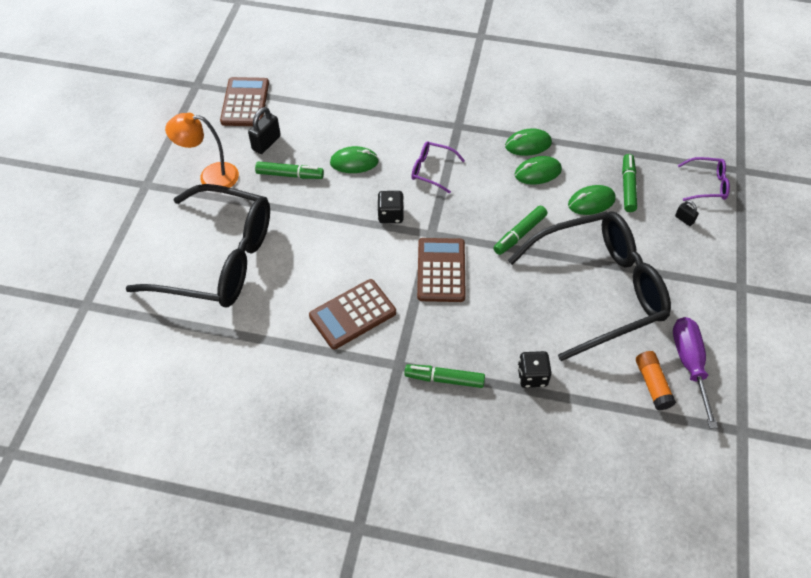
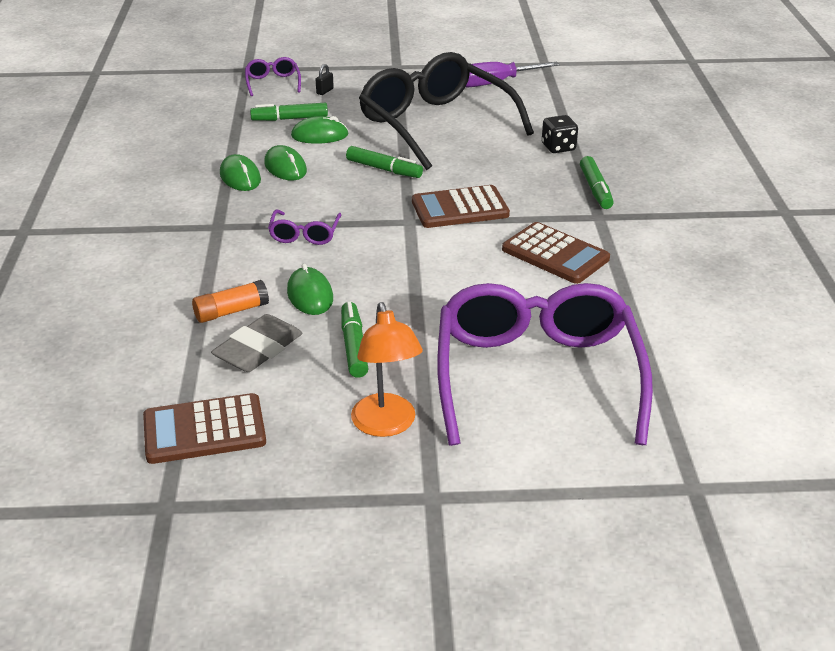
camera: 105 degrees left, 20 degrees down
(219, 259) = (537, 375): black glasses -> purple glasses
(266, 143) = (295, 384): black padlock -> none
(306, 131) = (258, 350): none -> grey eraser
(390, 215) = (393, 252): black dice -> none
(591, 202) = (319, 135): green mouse -> green mouse turned 60 degrees counterclockwise
(652, 384) = (526, 96): orange glue stick -> orange glue stick (231, 311)

